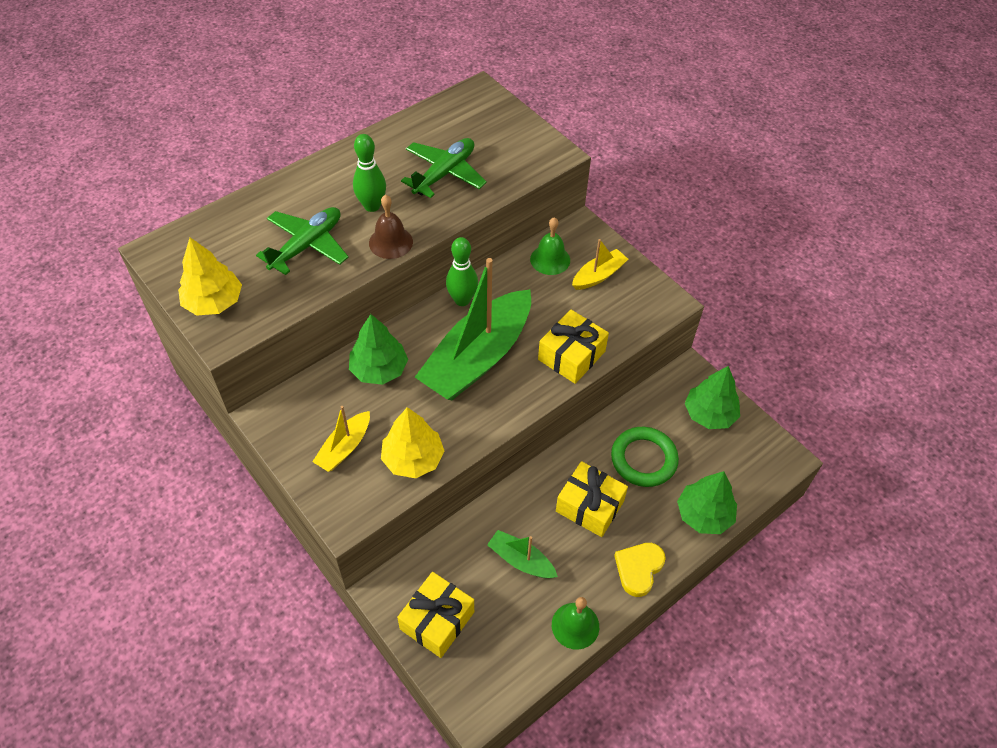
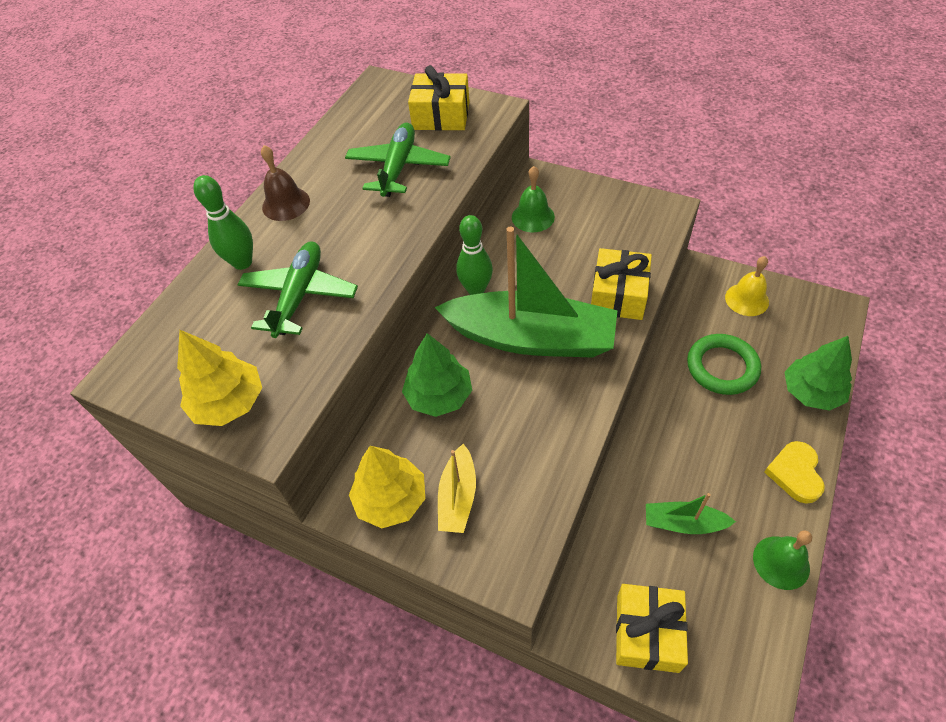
camera: 20 degrees left, 0 degrees up
(372, 206) = (344, 227): green bowling pin -> green bowling pin (242, 262)
(390, 242) = (389, 254): brown bell -> brown bell (286, 204)
(413, 459) = (538, 472): yellow tree -> yellow tree (391, 499)
(477, 358) = (531, 338): green boat -> green boat turned 90 degrees counterclockwise
(589, 506) = (707, 436): yellow gift -> yellow gift (441, 115)
(598, 275) = (588, 212): yellow boat -> none
(709, 414) = (747, 299): green tree -> yellow bell

